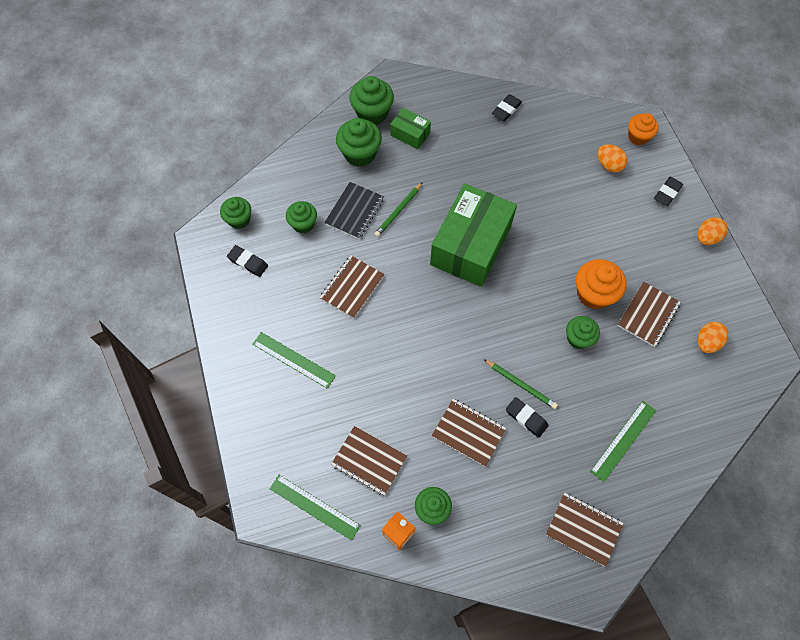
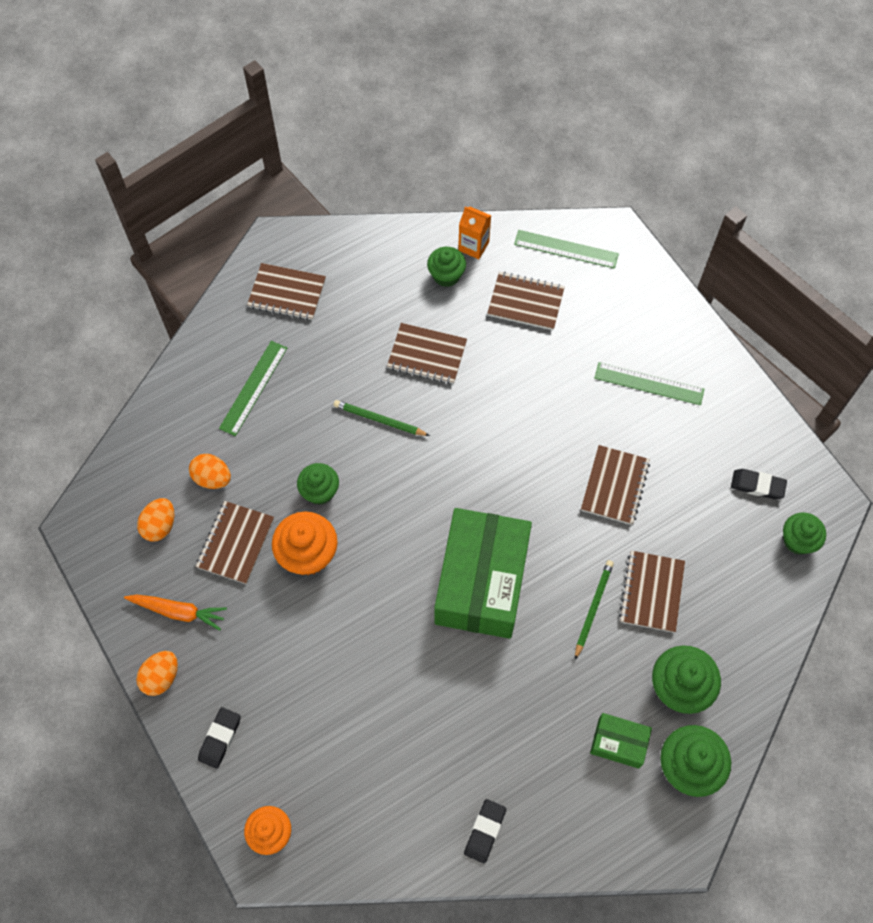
camera: 165 degrees right, 0 degrees up
(303, 224) = (712, 556): green cupcake -> none
(354, 211) = (651, 592): black notebook -> brown notebook
(526, 418) = (366, 385): black eraser -> none
(608, 165) = (310, 766): orange egg -> orange egg (212, 478)
(693, 277) = (178, 611): none -> orange carrot

